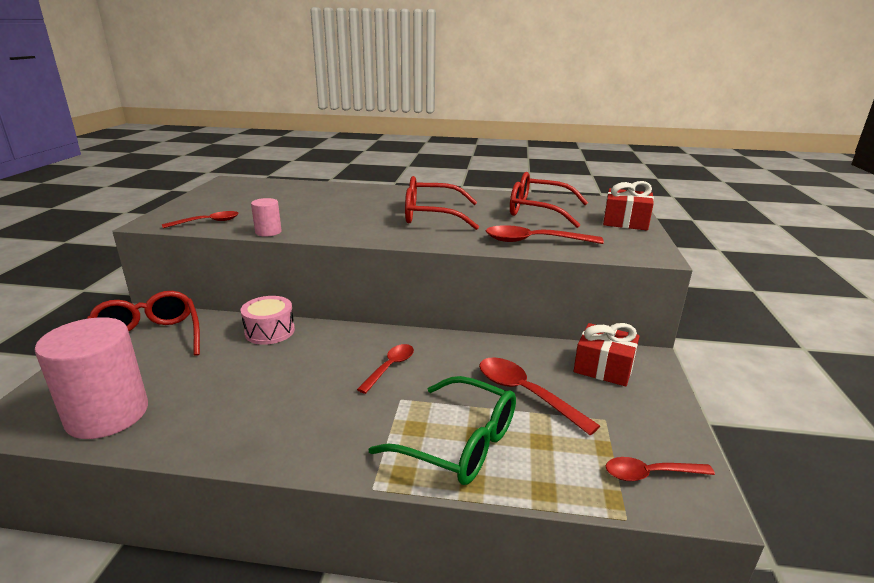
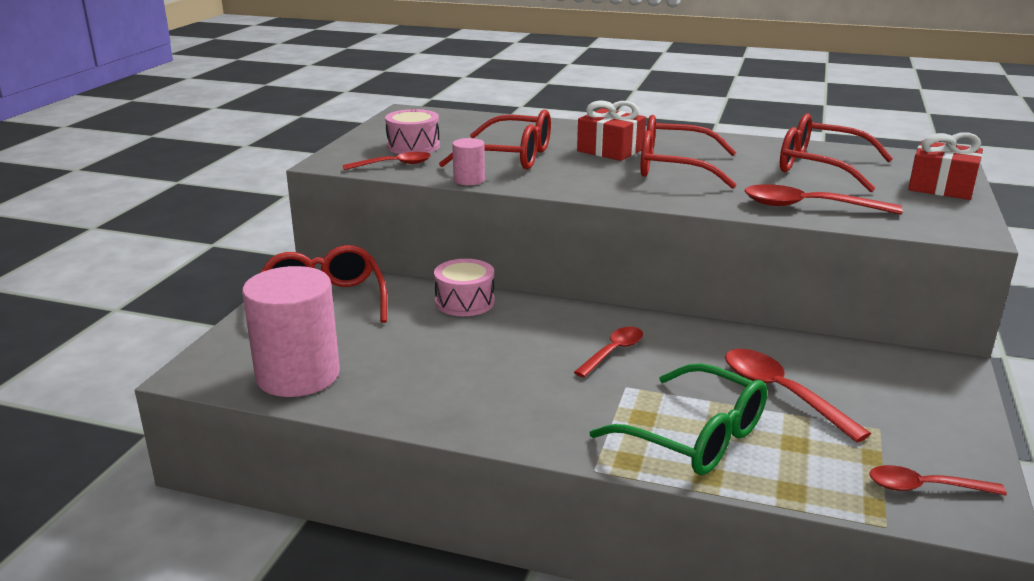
camera: 10 degrees right, 0 degrees up
(227, 207) = (413, 146): none -> pink drum
(305, 212) = (511, 157): none -> red glasses
(603, 367) = (888, 372): red gift -> red gift (610, 150)

